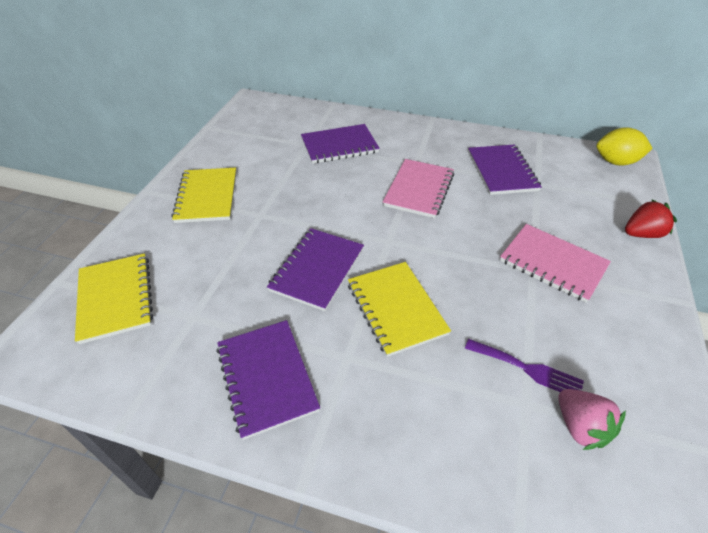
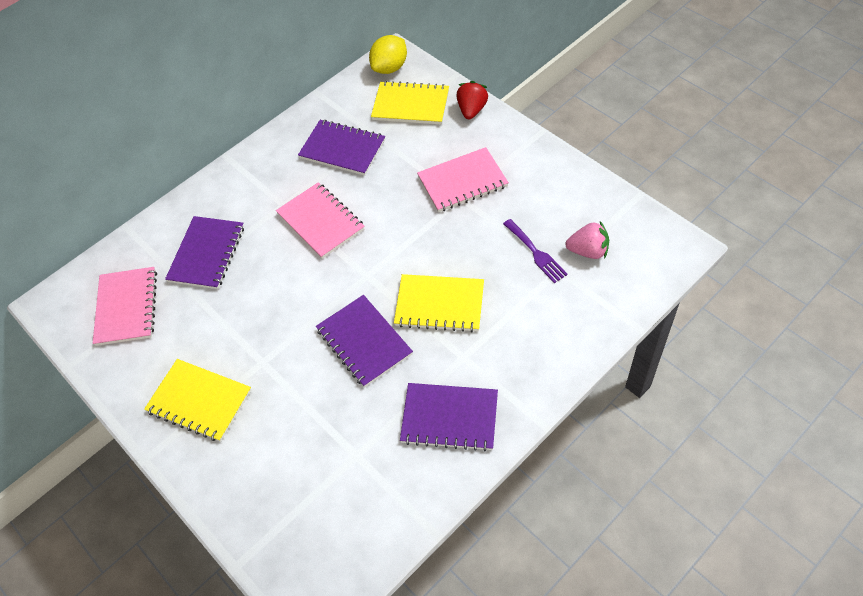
camera: 55 degrees left, 10 degrees up
(116, 298) = (293, 515): yellow notebook -> yellow notebook (410, 105)
(269, 131) = (127, 307): none -> pink notebook
(527, 369) = (536, 253): purple fork -> purple fork turned 90 degrees clockwise

